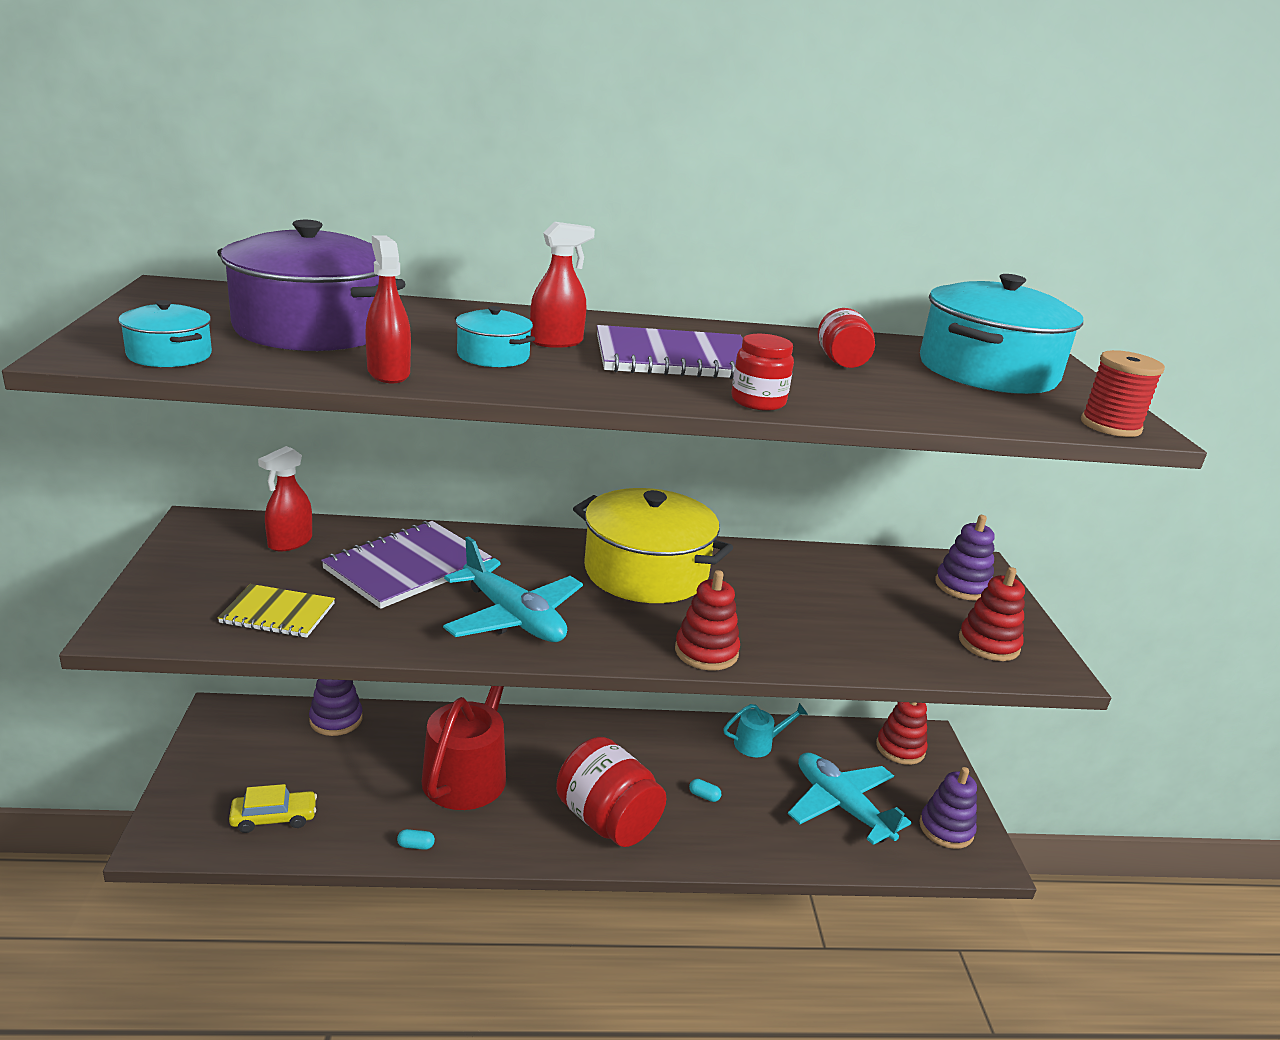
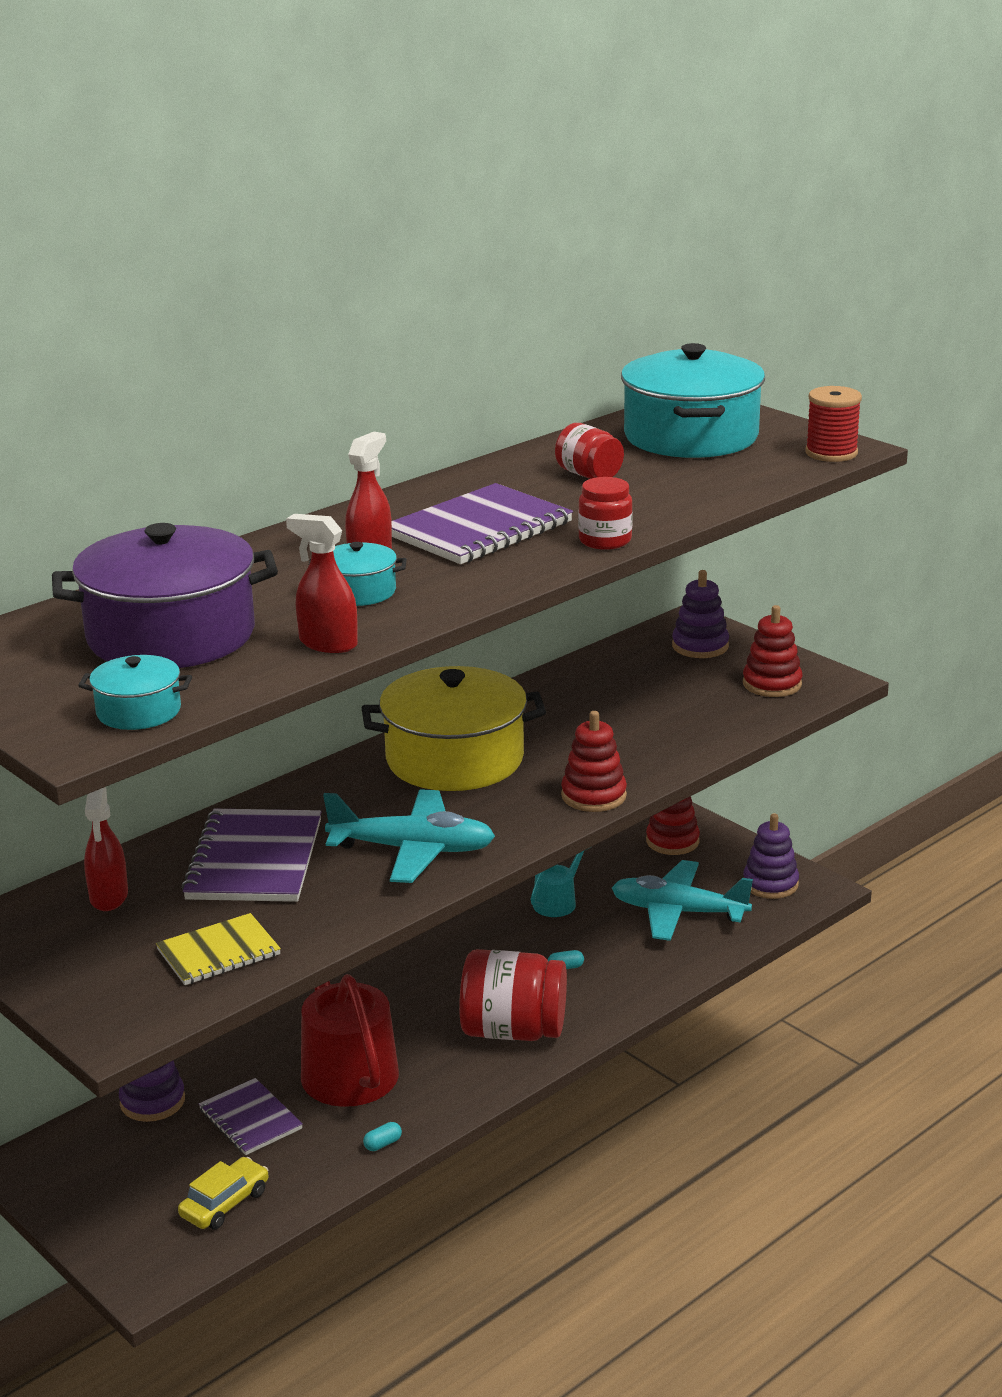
camera: 35 degrees left, 0 degrees up
(368, 769) = (250, 1119): none -> purple notebook

